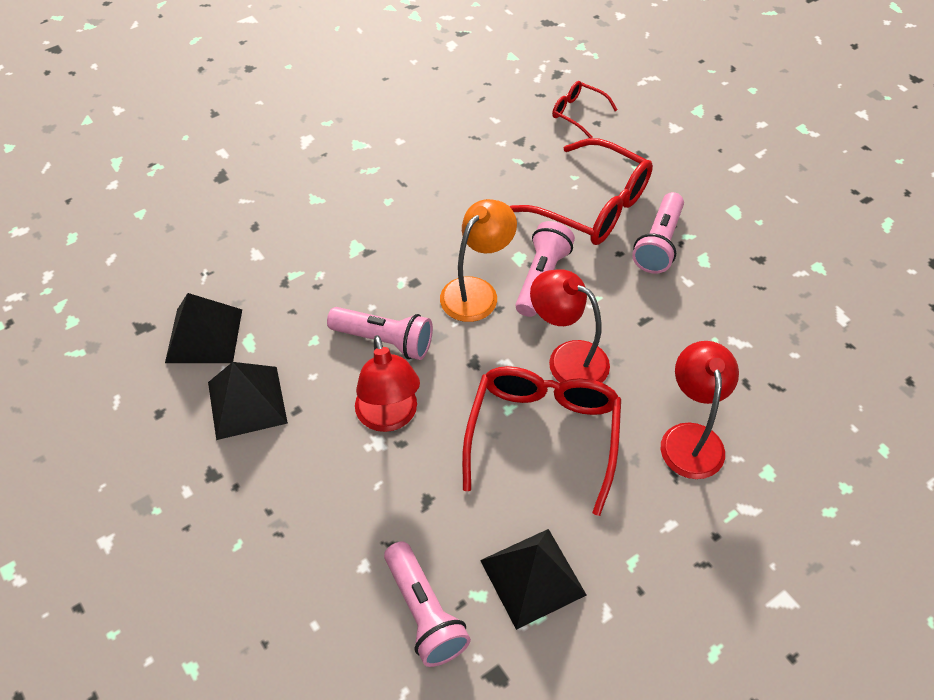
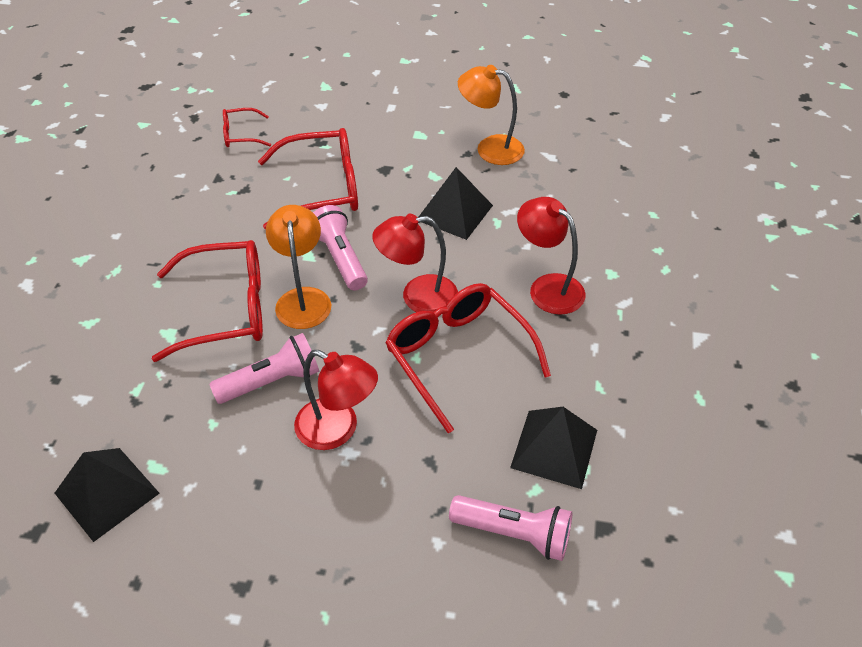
camera: 45 degrees left, 5 degrees down
(247, 402) = (208, 511): black pyramid -> black pyramid (454, 212)
(413, 258) = (226, 309): none -> red glasses
(659, 244) = (394, 184): pink flashlight -> none
(789, 269) = (490, 148): none -> orange lamp

